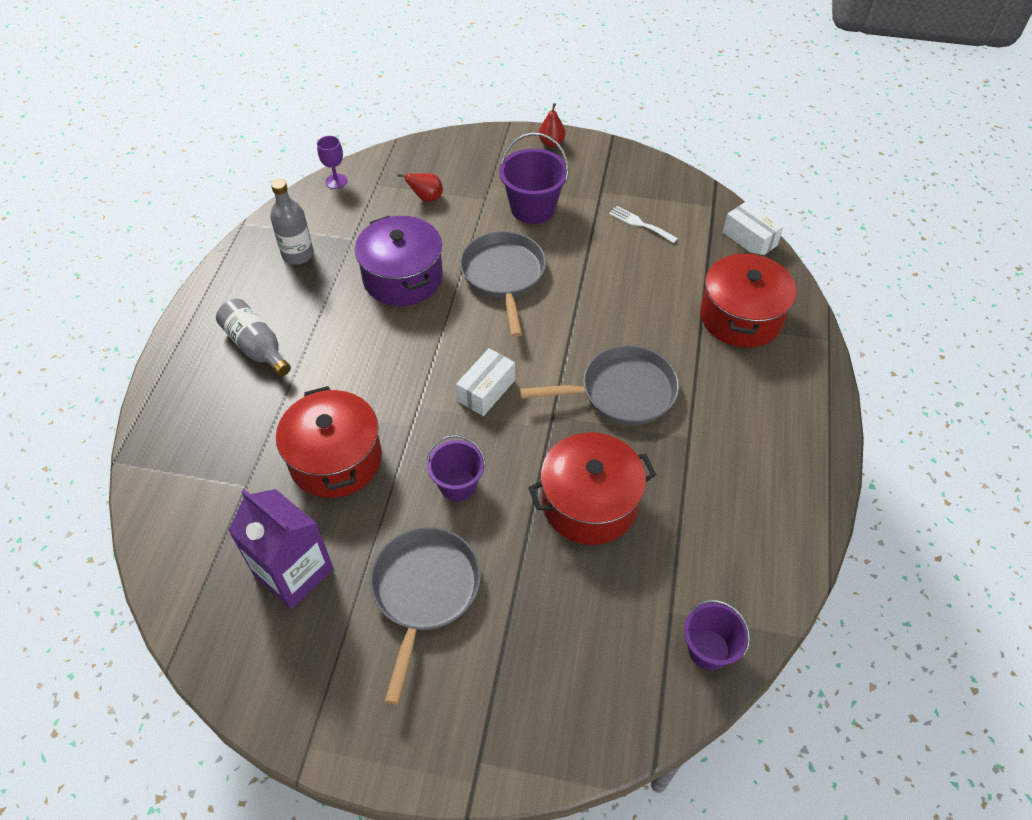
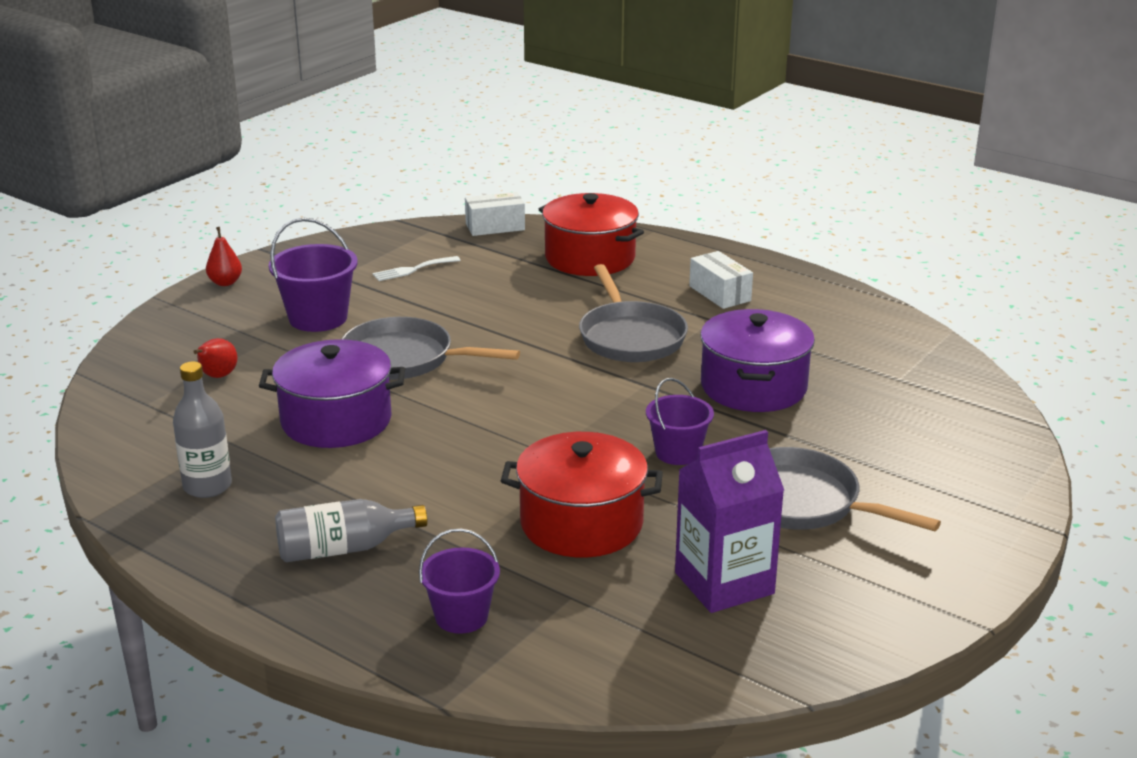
camera: 65 degrees left, 25 degrees down
(336, 181) = (101, 431): purple goblet -> none
(486, 390) = (563, 407): white box -> white box (719, 293)
(589, 503) = (753, 387): red pot -> purple pot
(621, 392) = (630, 337): grey pan -> grey pan turned 150 degrees clockwise
(708, 649) = (945, 372): purple bucket -> purple bucket (461, 616)

